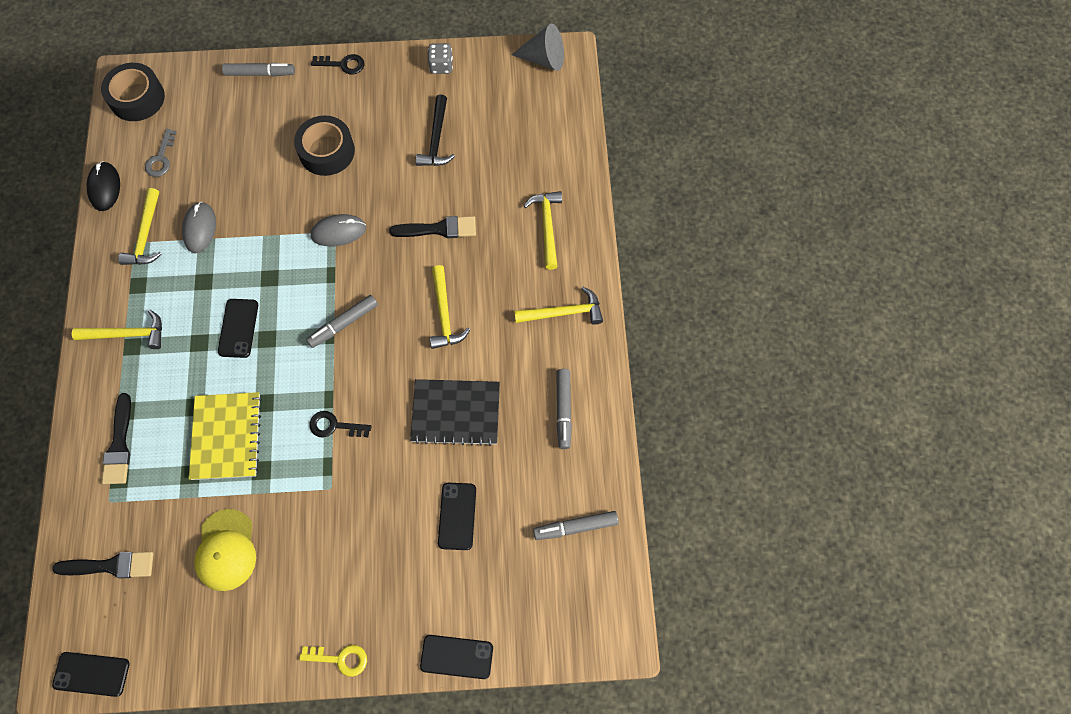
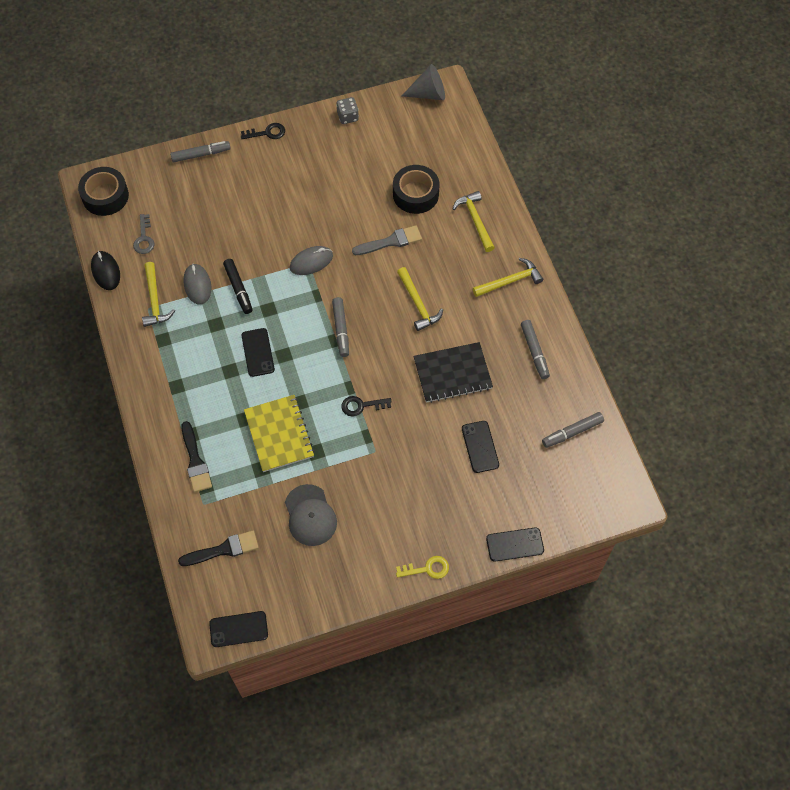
camera: 15 degrees left, 5 degrees down
(127, 334) = (169, 378): yellow hammer -> none
(226, 550) = (310, 515): yellow cap -> grey cap
(244, 244) = (238, 289): none -> black marker
(327, 151) = (279, 203): black tape -> black tape (415, 194)
(343, 324) = (341, 329): grey marker -> grey marker turned 45 degrees counterclockwise
(436, 139) = (364, 174): black hammer -> none
(439, 229) = (390, 241): black brush -> grey brush

